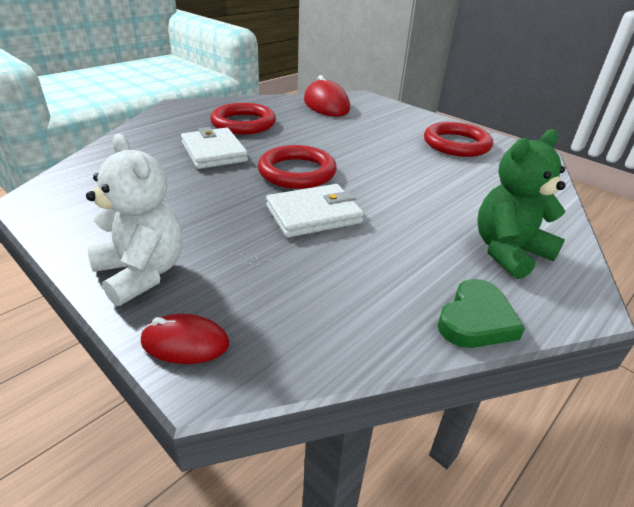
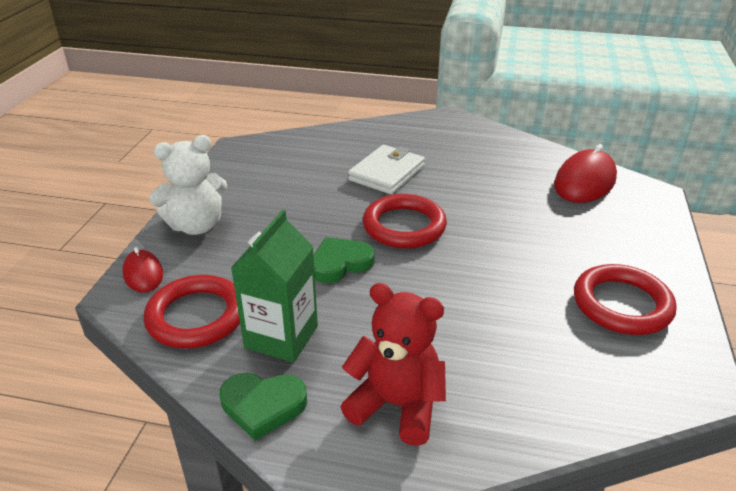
camera: 60 degrees right, 0 degrees up
(142, 273) = (196, 225): white teddy bear -> white teddy bear turned 45 degrees clockwise
(243, 123) = (462, 160): red ring -> red ring (196, 316)
(313, 215) = (340, 263): white wallet -> green heart
(388, 278) = (281, 337): none -> green carton
(508, 252) = (396, 405): green teddy bear -> red teddy bear

